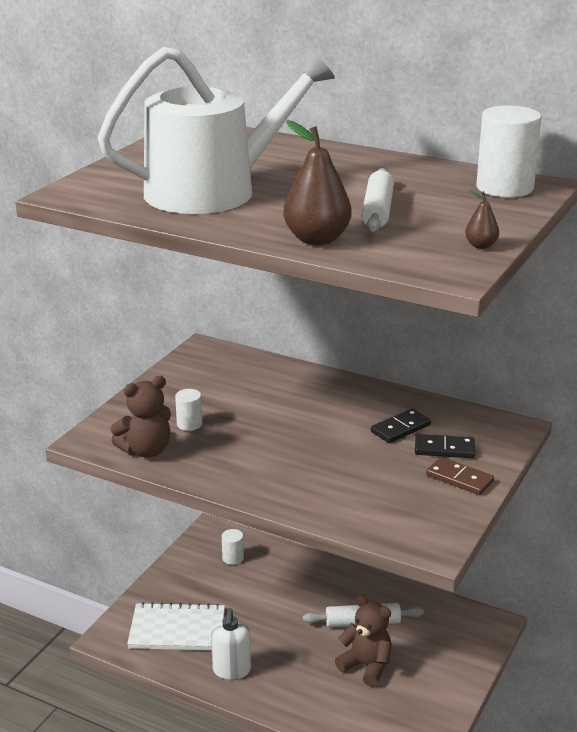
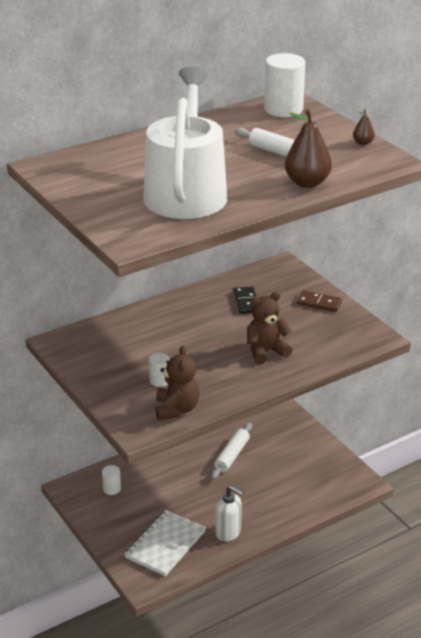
camera: 60 degrees left, 5 degrees up
(366, 666) = (273, 471): brown teddy bear -> brown teddy bear (266, 351)
(444, 449) = (284, 296): black domino -> none
(459, 478) = (319, 303): brown domino -> brown domino turned 45 degrees clockwise

